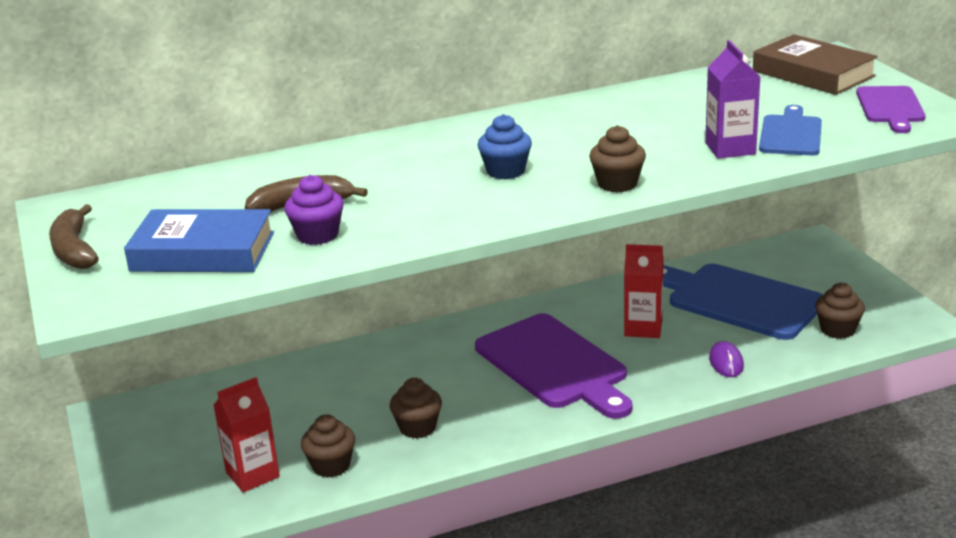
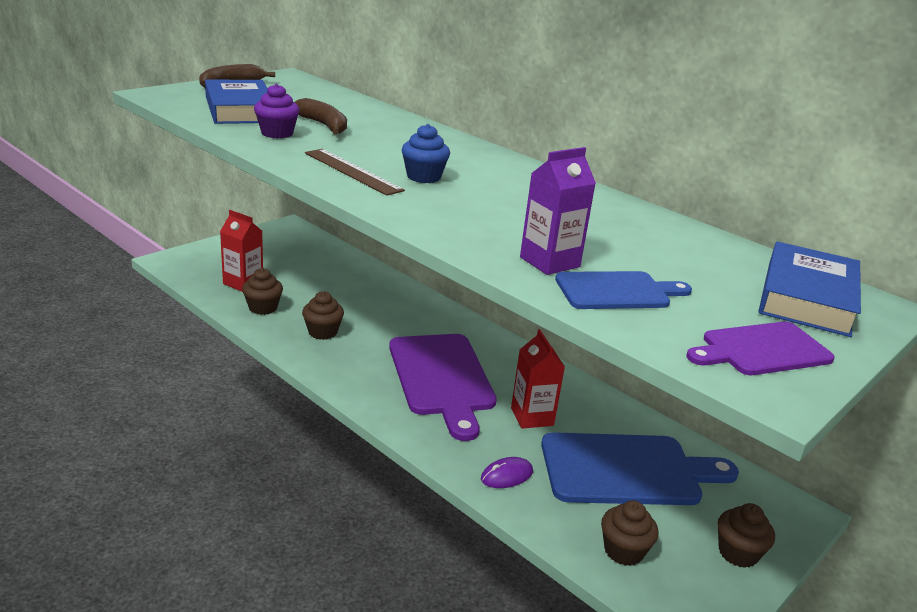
camera: 60 degrees right, 0 degrees up
(472, 205) = (352, 171): none -> brown ruler
(554, 365) = (442, 378): purple cutting board -> purple cutting board turned 45 degrees counterclockwise
(617, 184) = (428, 218): brown cupcake -> brown cupcake (738, 553)
(739, 300) = (627, 470): blue cutting board -> blue cutting board turned 75 degrees clockwise
(813, 74) = (806, 297): brown book -> blue book

